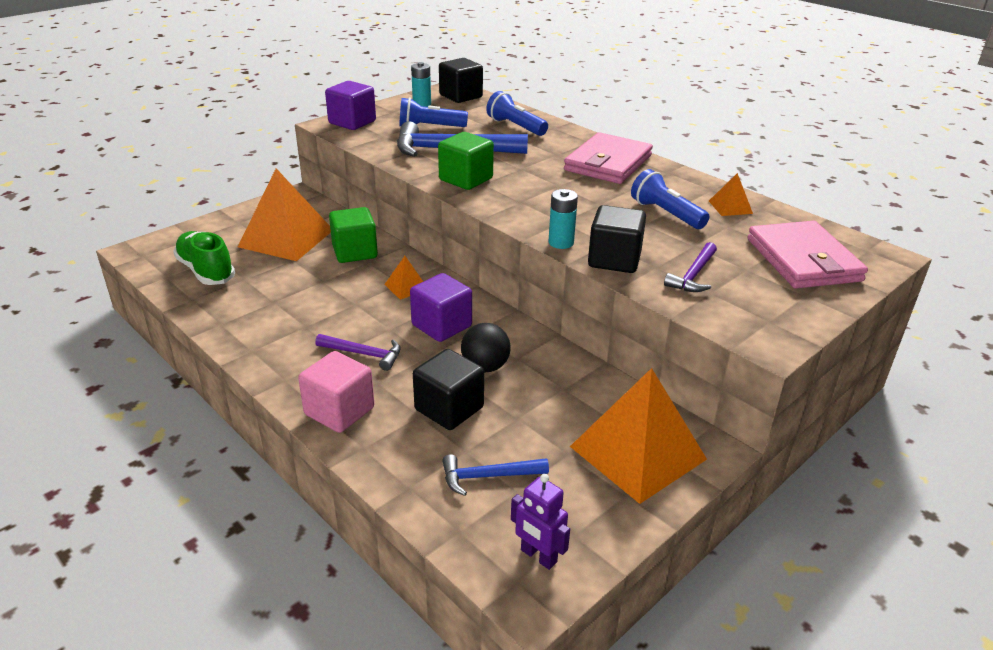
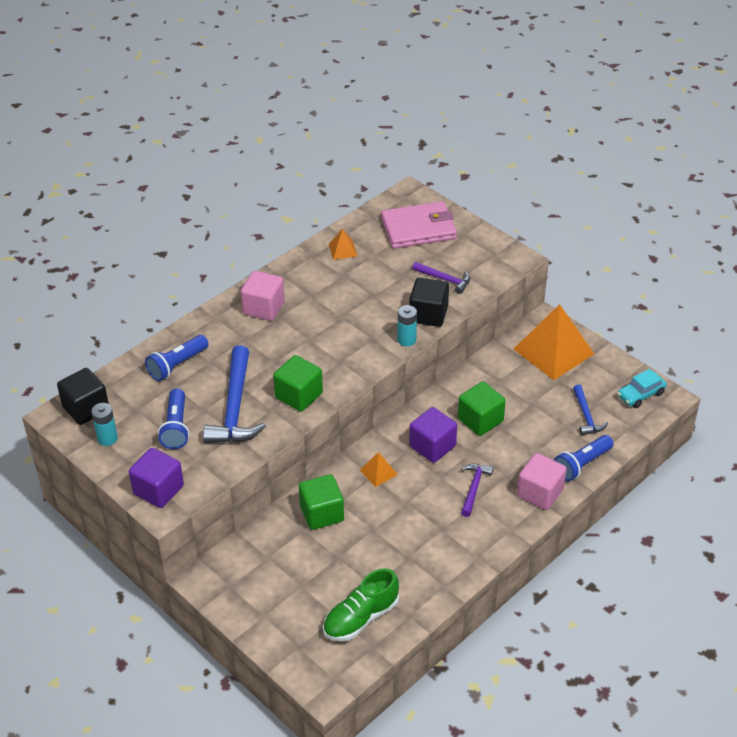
camera: 90 degrees left, 10 degrees up
(286, 238) = (296, 569): orange pyramid -> none
(449, 409) = (528, 437): black cube -> none
(485, 367) = (480, 420): black ball -> green cube
(538, 556) = (640, 395): purple robot -> turquoise car
(608, 163) = (263, 308): pink wallet -> pink cube
(666, 214) = (356, 283): blue flashlight -> blue flashlight (582, 464)

